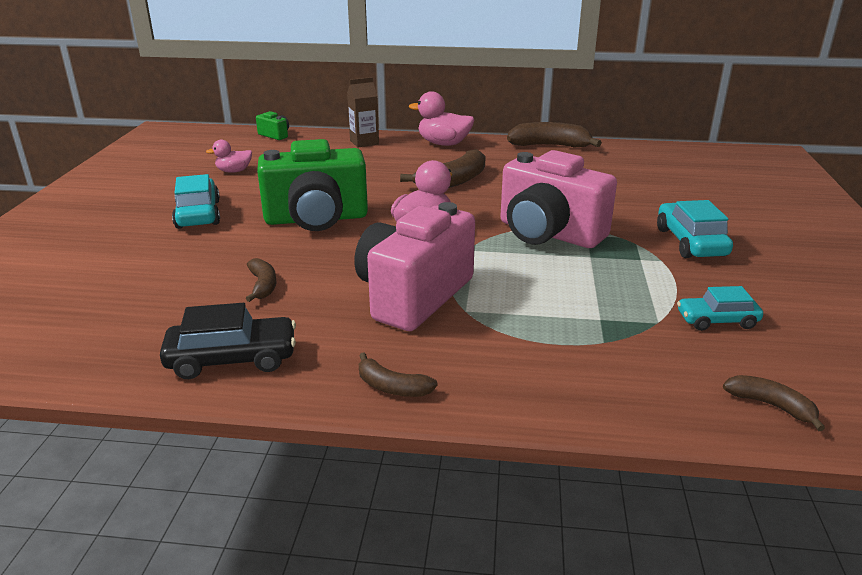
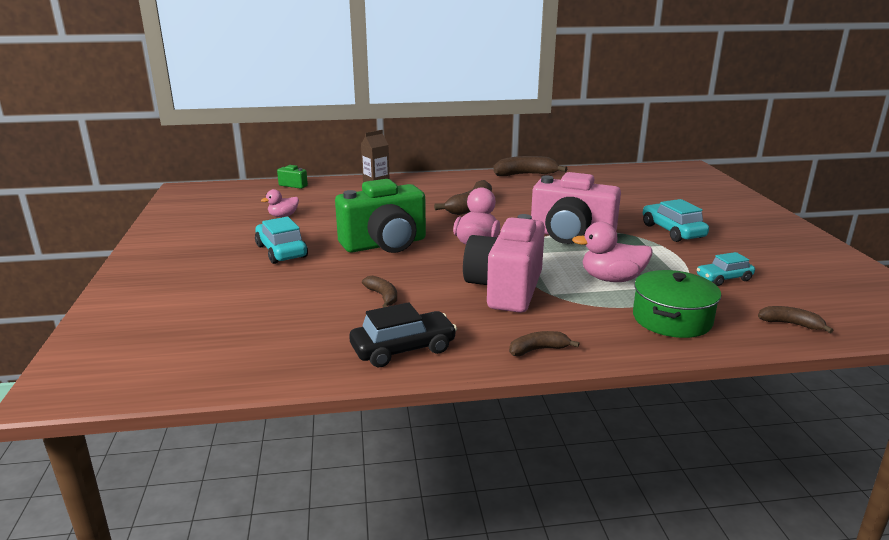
camera: 15 degrees left, 5 degrees down
(392, 387) = (538, 350): brown banana -> brown banana turned 150 degrees clockwise
(443, 144) = (442, 180): pink duck -> pink duck (611, 279)
(600, 371) = (672, 319): none -> green pot

